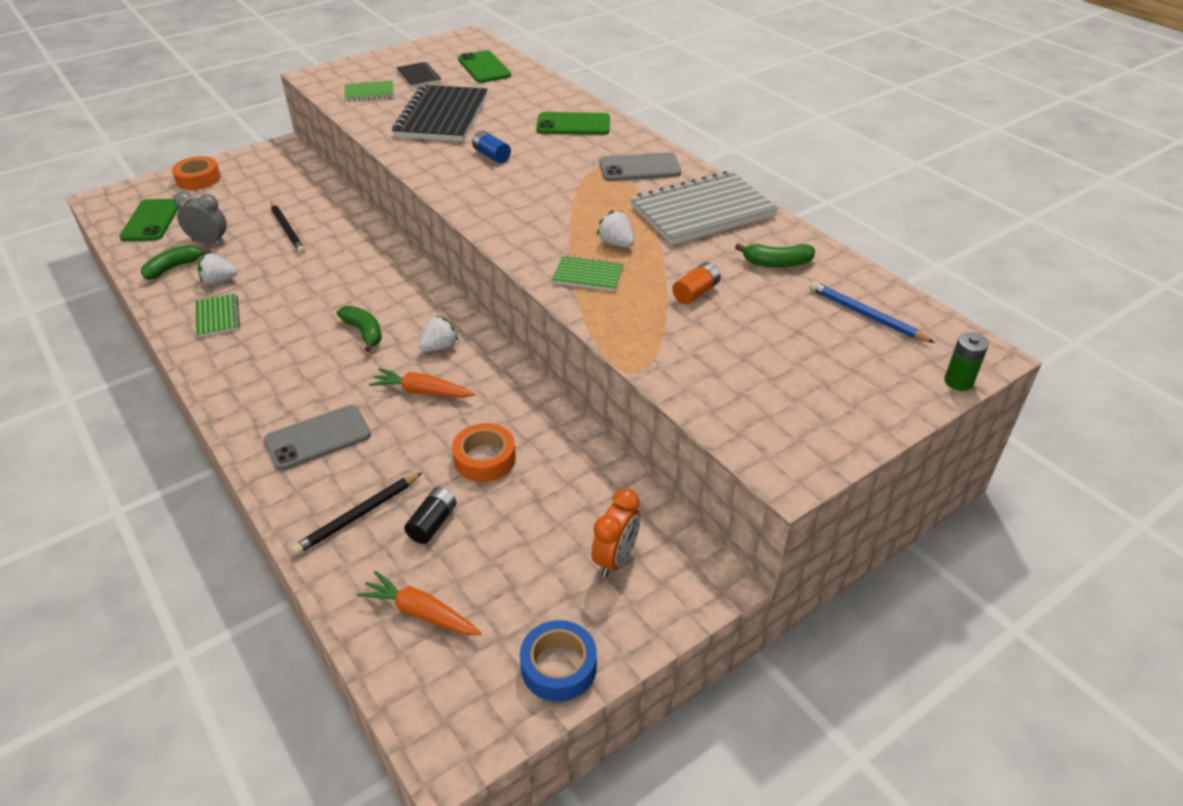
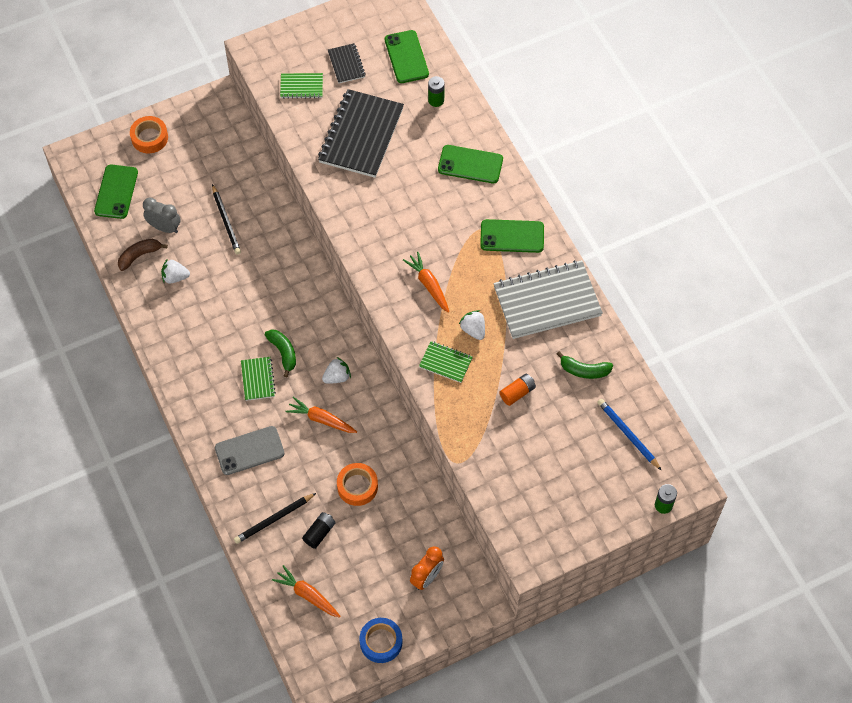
camera: 10 degrees right, 20 degrees up
(173, 268) = (139, 256): green banana -> brown banana
(217, 317) = (176, 319): green notebook -> green notebook (258, 379)
(491, 156) = (396, 201): blue battery -> none
(523, 89) = (436, 100): none -> green battery
(547, 213) = (428, 285): none -> orange carrot
(639, 168) = (512, 236): grey phone -> green phone

